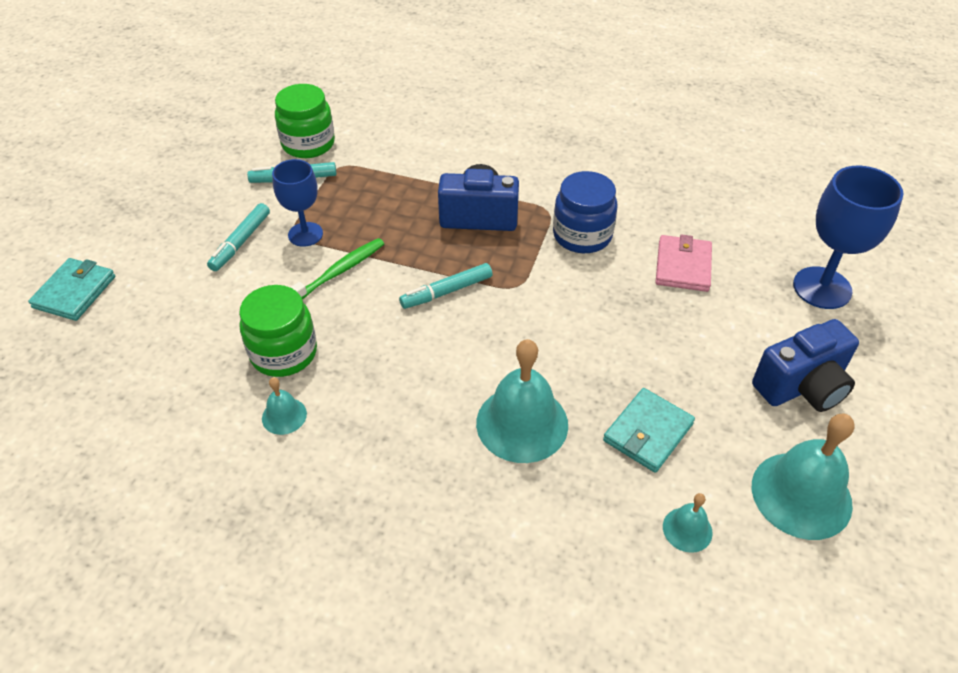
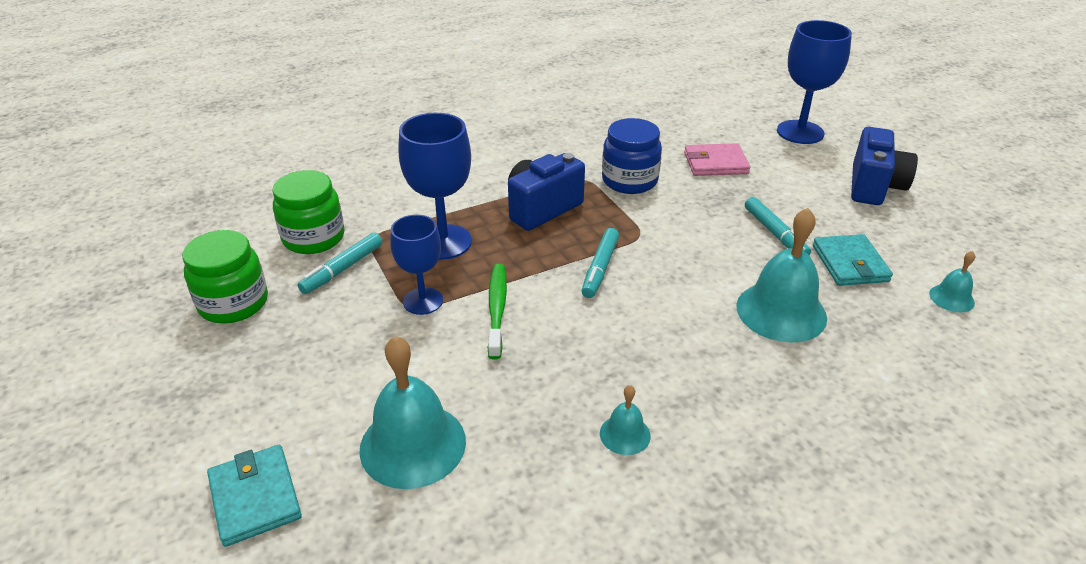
camera: 45 degrees left, 10 degrees down
(241, 242) = (371, 343): turquoise marker -> turquoise marker (775, 233)
(284, 353) = (549, 393): green jar -> green jar (233, 303)
(377, 199) = (443, 242): none -> blue goblet
(683, 266) = (715, 163): pink wallet -> pink wallet turned 60 degrees counterclockwise
(801, 495) = (962, 239): turquoise bell -> turquoise bell (413, 444)

